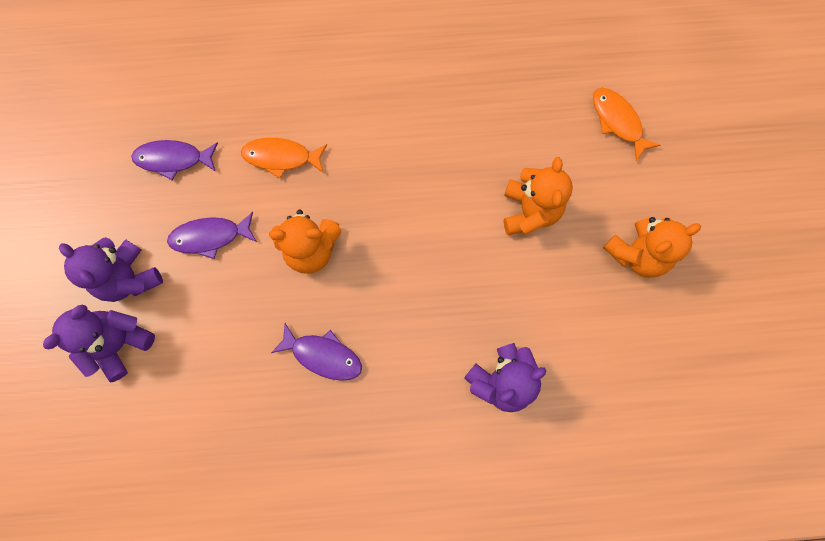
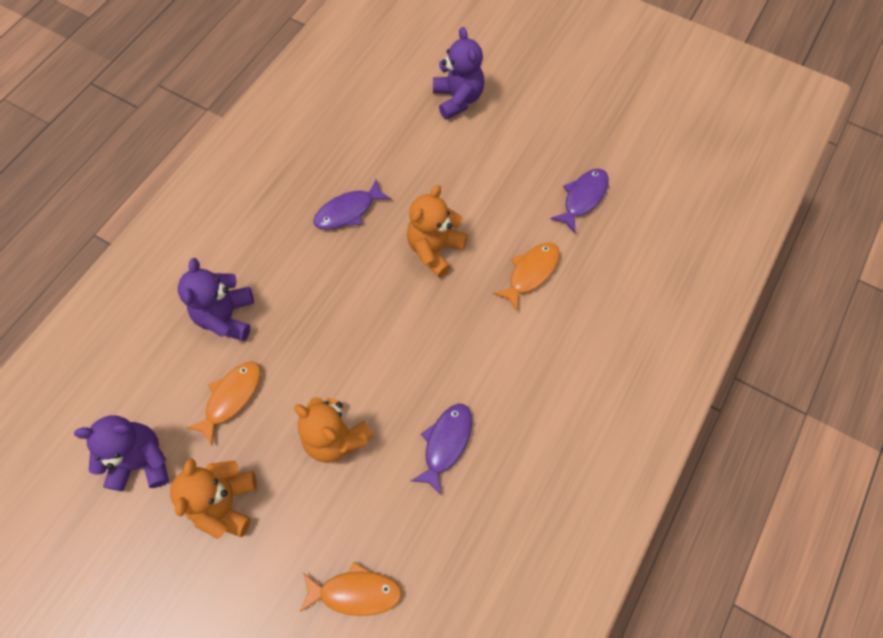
camera: 125 degrees right, 10 degrees down
(129, 278) = (503, 126): purple teddy bear -> purple teddy bear (142, 461)
(210, 237) = (497, 189): purple fish -> purple fish (446, 443)
(563, 316) = (231, 398): none -> orange fish

